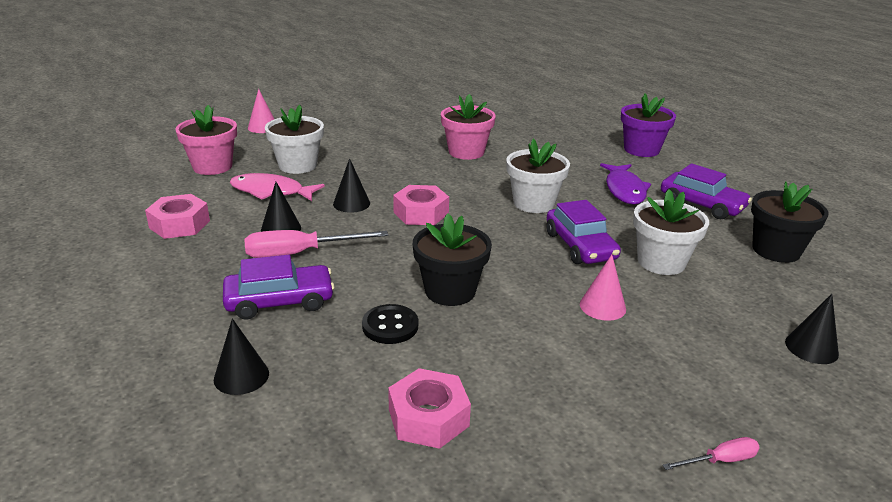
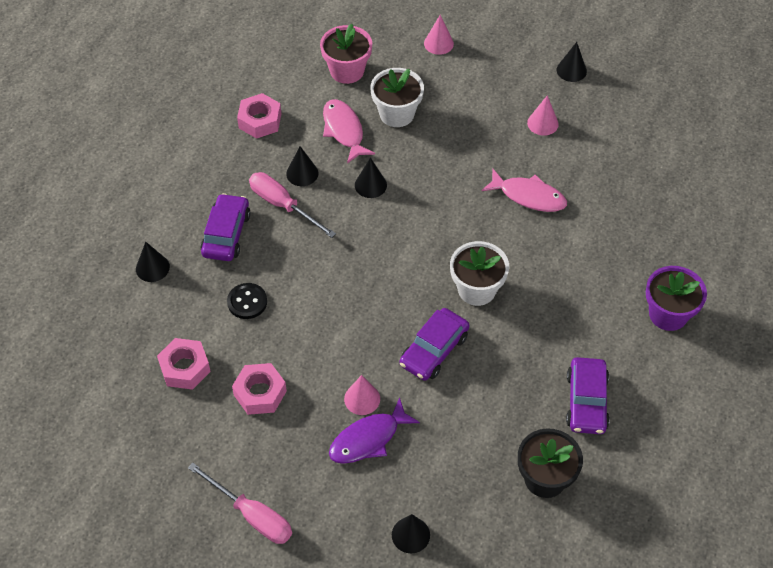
camera: 55 degrees right, 25 degrees up
(279, 301) = (226, 234): purple car -> purple car turned 120 degrees counterclockwise
(376, 101) = (571, 70): none -> black cone
(406, 124) = (542, 123): none -> pink cone
(421, 213) = (395, 232): pink nut -> pink nut (260, 393)
(450, 291) = (309, 309): black flower pot -> none
(466, 152) = (528, 196): pink flower pot -> pink fish
(624, 190) = (562, 337): purple fish -> purple fish (368, 439)
(661, 262) = (455, 409): white flower pot -> none
(720, 461) = (252, 515): pink screwdriver -> pink screwdriver, size x1.92

